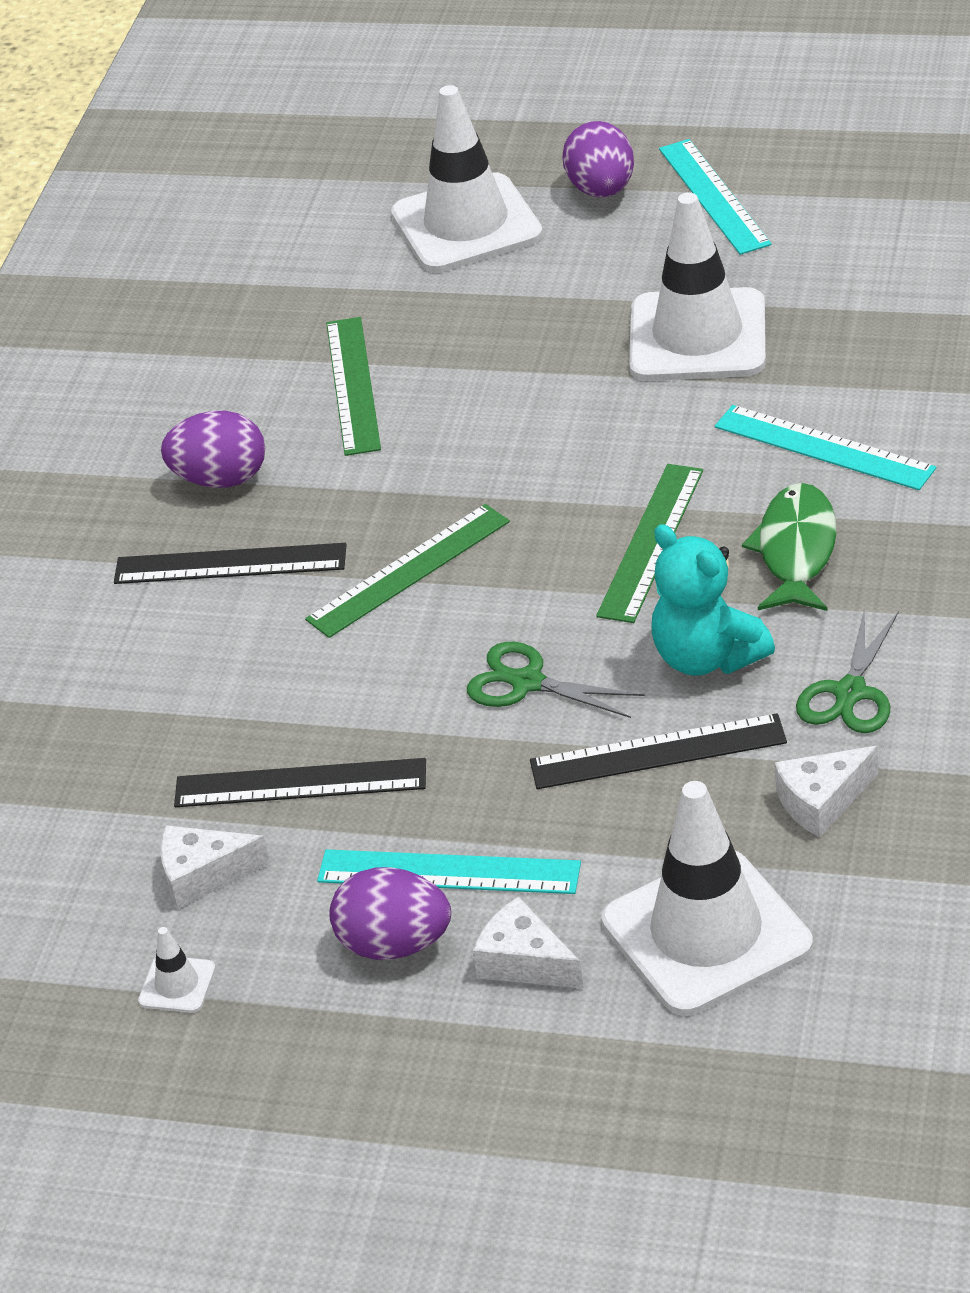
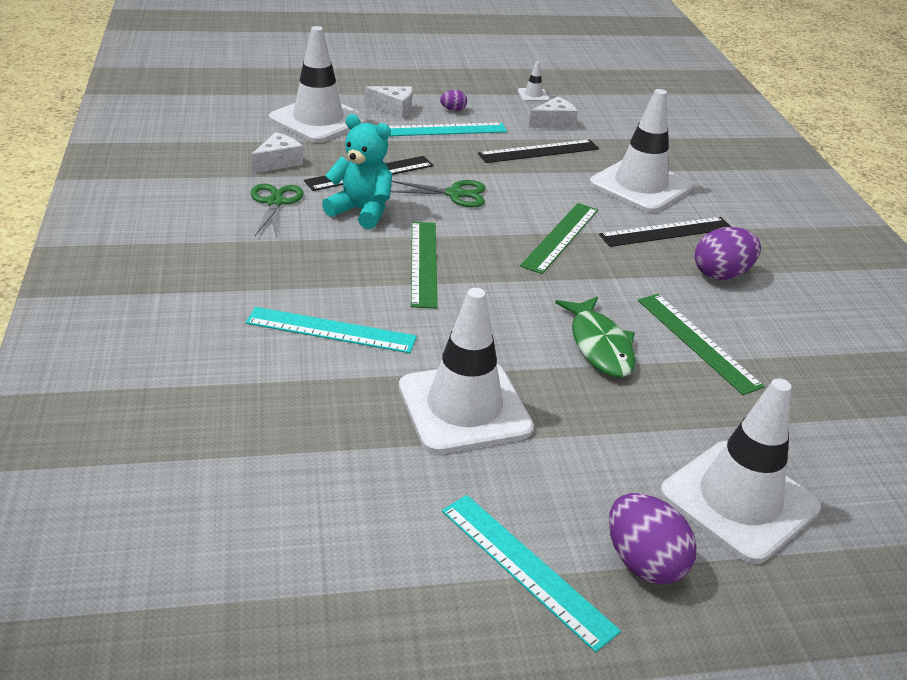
camera: 150 degrees right, 5 degrees down
(182, 670) = (640, 186): none -> white traffic cone
(395, 944) = (453, 110): purple egg -> purple egg, size x0.51
(796, 551) = (329, 266): green fish -> green fish (599, 346)

